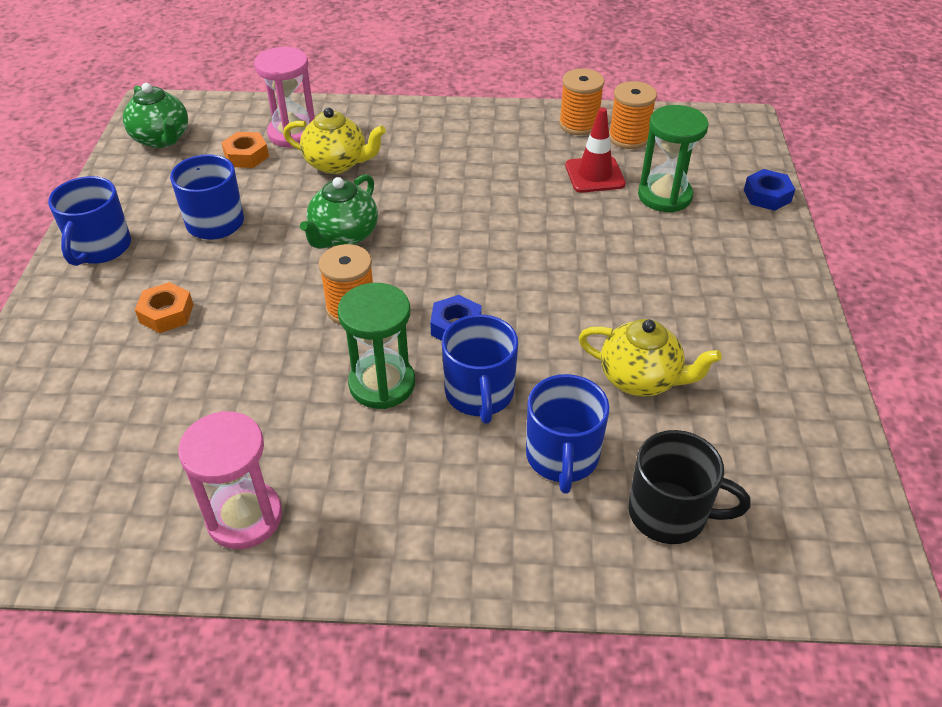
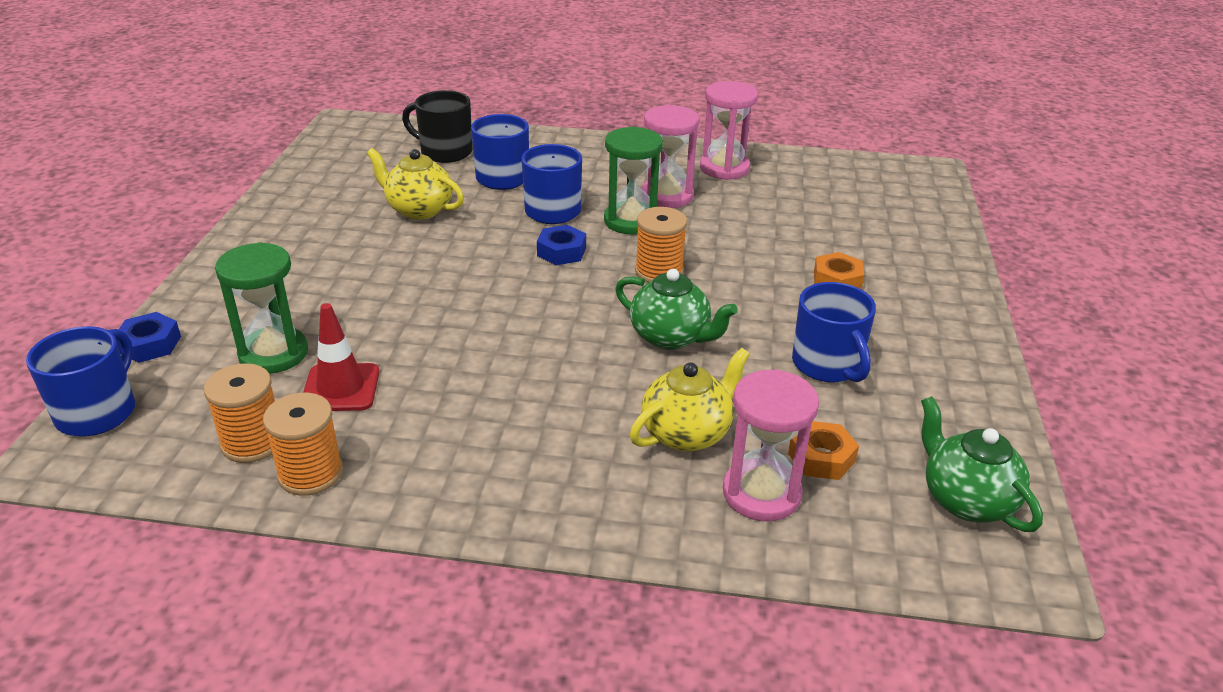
camera: 175 degrees left, 10 degrees down
(100, 248) = (946, 345): blue mug -> blue mug (98, 412)
(335, 439) = (667, 196): none -> pink hourglass
(337, 164) = (687, 433): yellow teapot -> yellow teapot turned 120 degrees clockwise
(343, 236) = (671, 337): green teapot -> green teapot turned 90 degrees clockwise

